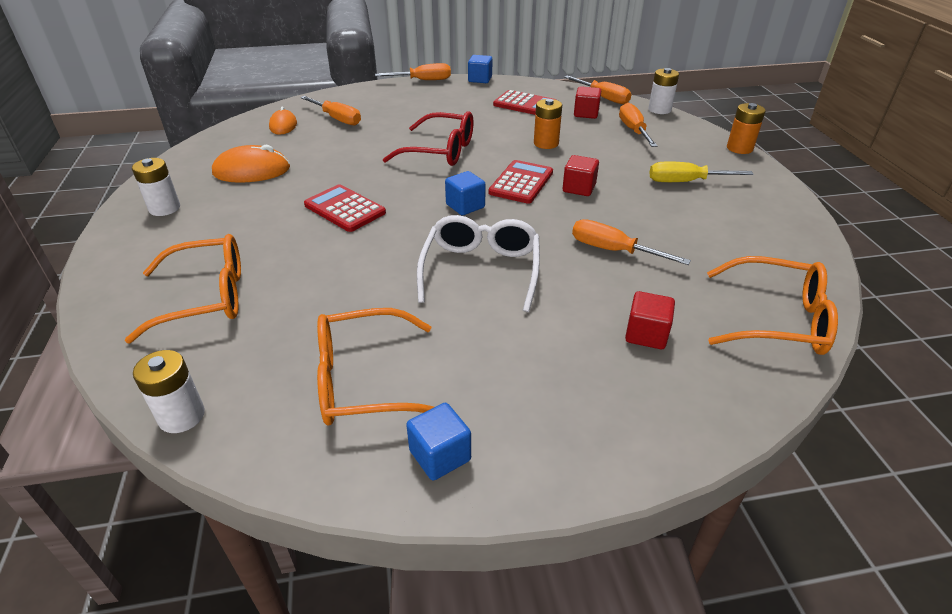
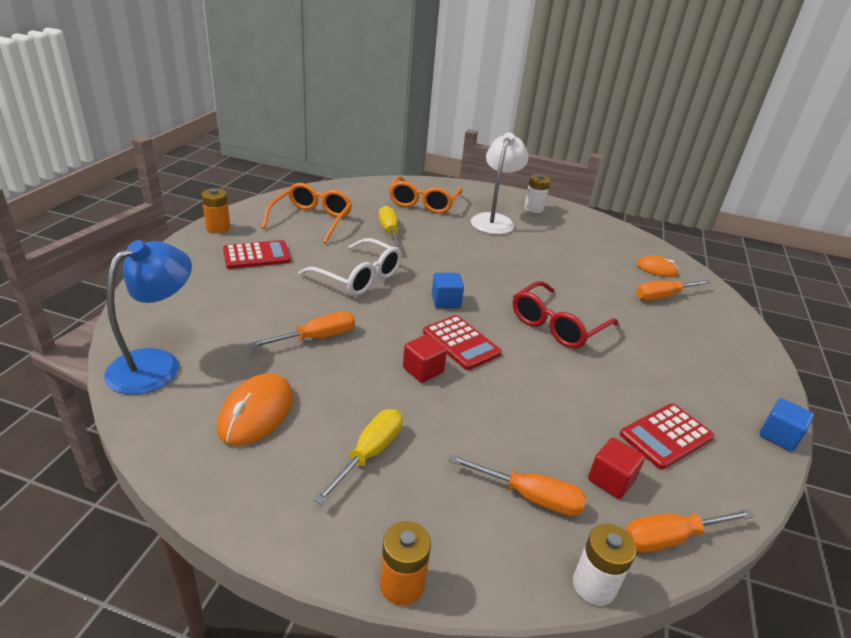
camera: 115 degrees right, 5 degrees down
(182, 416) = (343, 186): white battery -> none
(229, 226) = (494, 220): none -> white lamp
(252, 171) = (571, 241): orange mouse -> orange mouse (256, 413)
(339, 292) = (389, 232): none -> yellow screwdriver
(344, 209) = (484, 257): red calculator -> red calculator (256, 255)
(423, 80) = (777, 384): orange screwdriver -> none
(440, 455) = (246, 221): blue cube -> none
(546, 143) = (535, 397): orange battery -> orange battery (218, 228)
(646, 334) = (226, 304): red cube -> none
(777, 320) = (156, 364): orange glasses -> blue lamp

